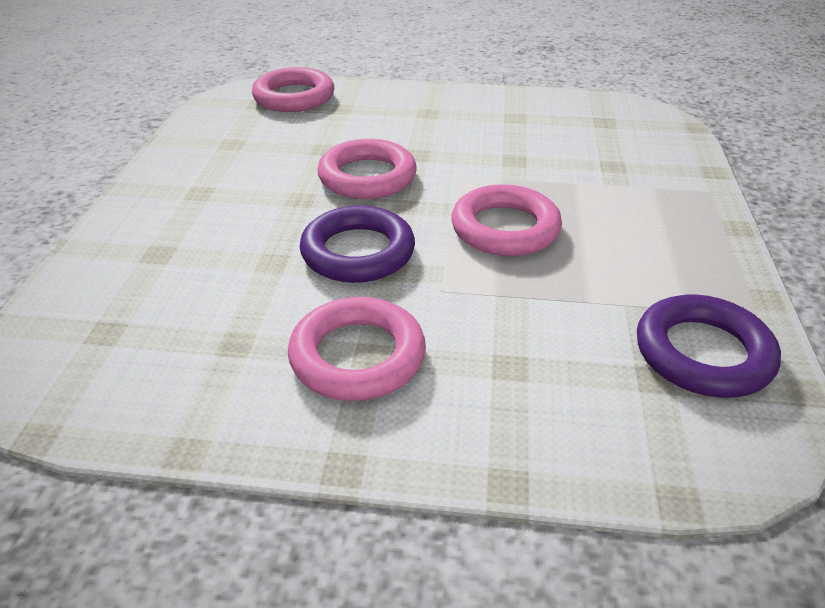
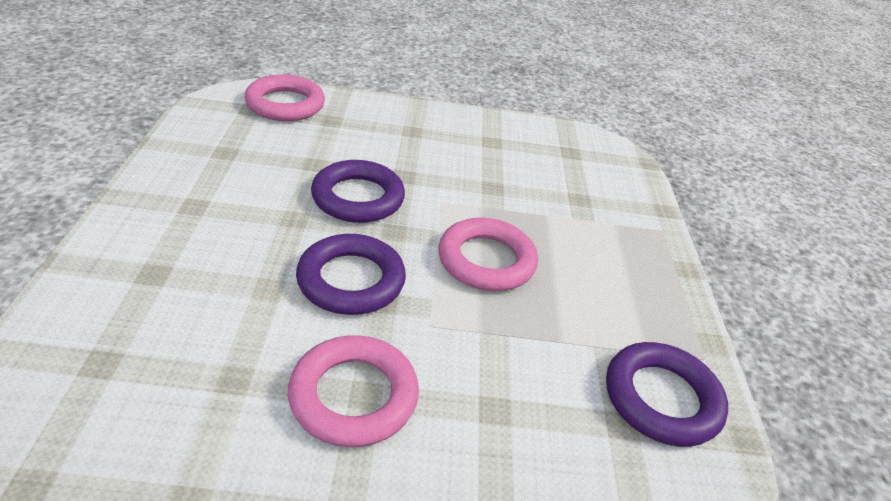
camera: 10 degrees left, 0 degrees up
(367, 177) = (358, 198): pink ring -> purple ring

